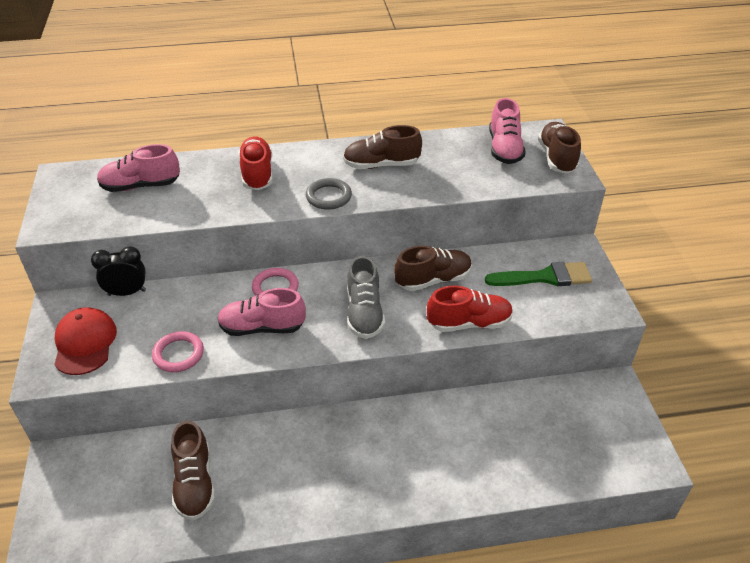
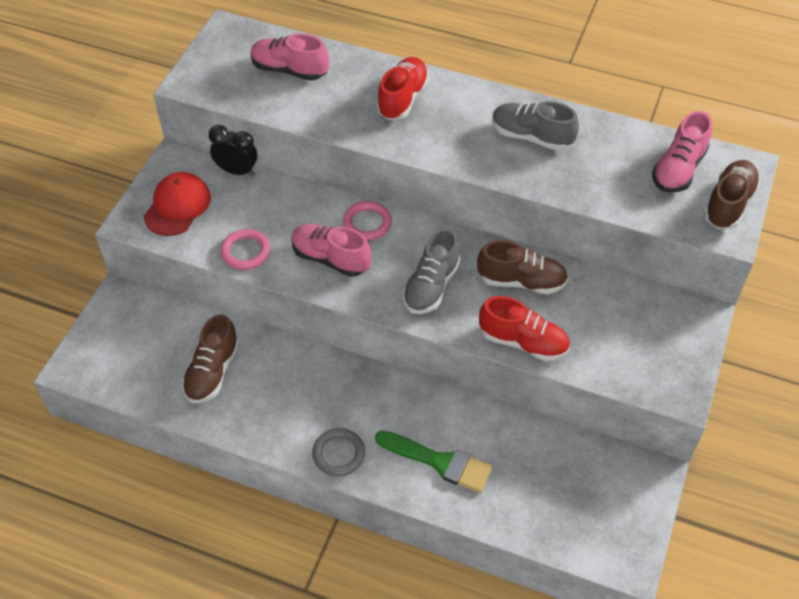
camera: 30 degrees right, 10 degrees up
(328, 197) = (453, 153): grey ring -> grey ring (338, 454)
(381, 165) = (531, 137): brown shoe -> grey shoe
(544, 277) = (638, 329): green brush -> green brush (439, 462)

